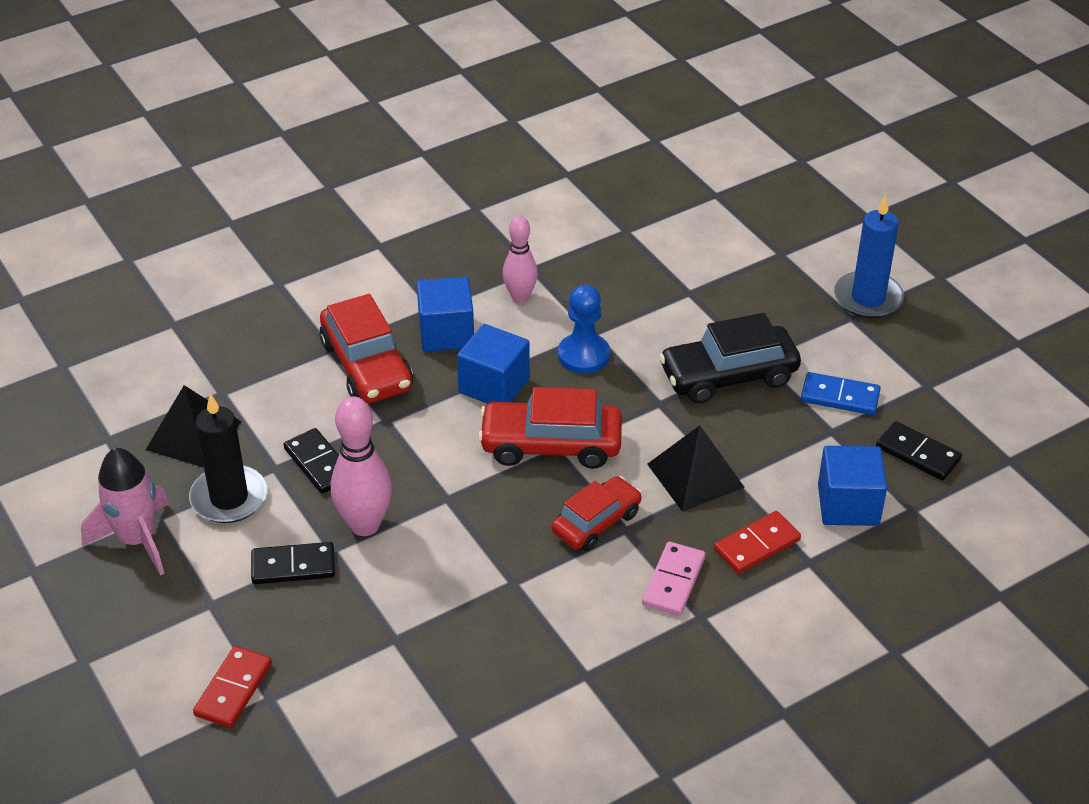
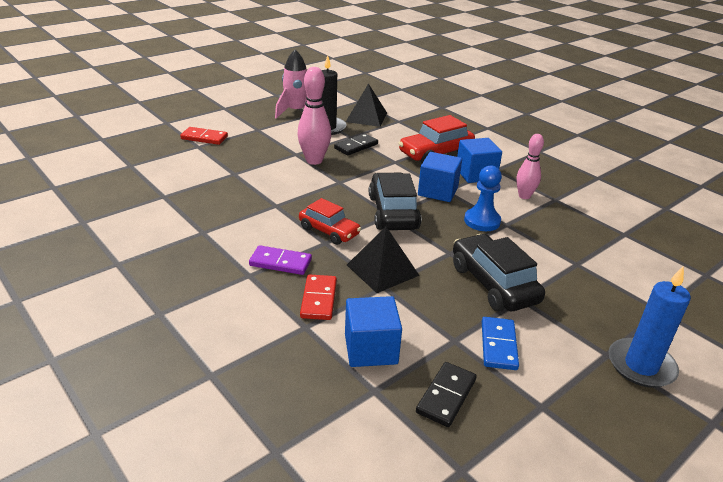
camera: 80 degrees right, 10 degrees down
(293, 566) = (283, 145): black domino -> none
(551, 445) = (393, 212): red car -> black car
(674, 581) = (280, 263): pink domino -> purple domino
(757, 545) = (319, 299): red domino -> red domino turned 45 degrees clockwise

